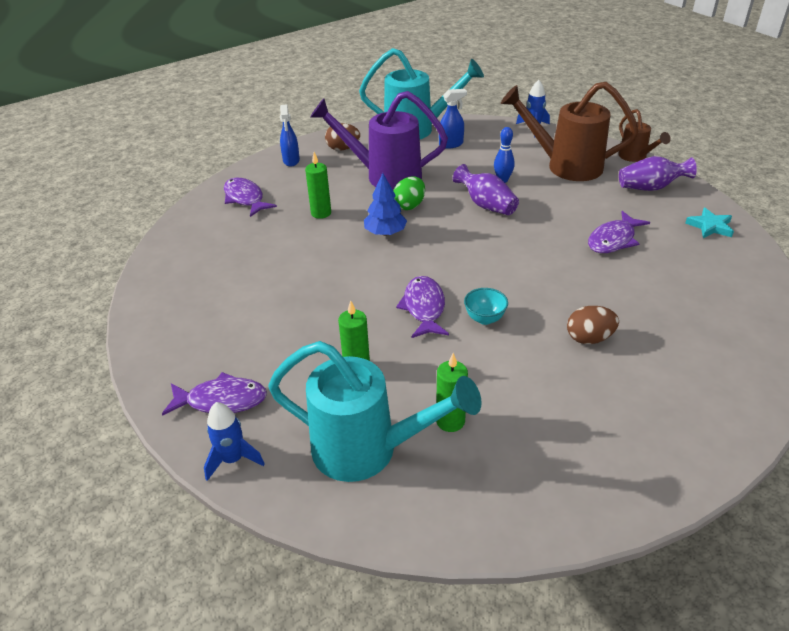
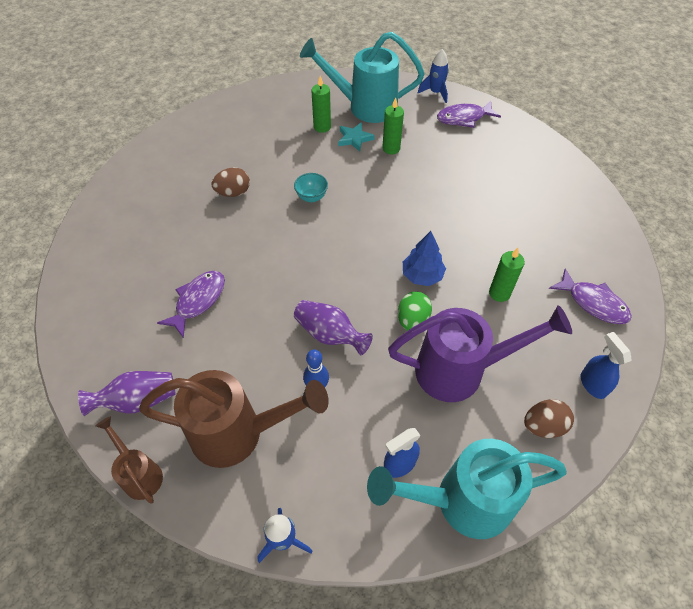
camera: 165 degrees right, 15 degrees up
(424, 308) = (360, 199): purple fish -> none
(710, 226) = (93, 337): turquoise star -> turquoise star (354, 138)

